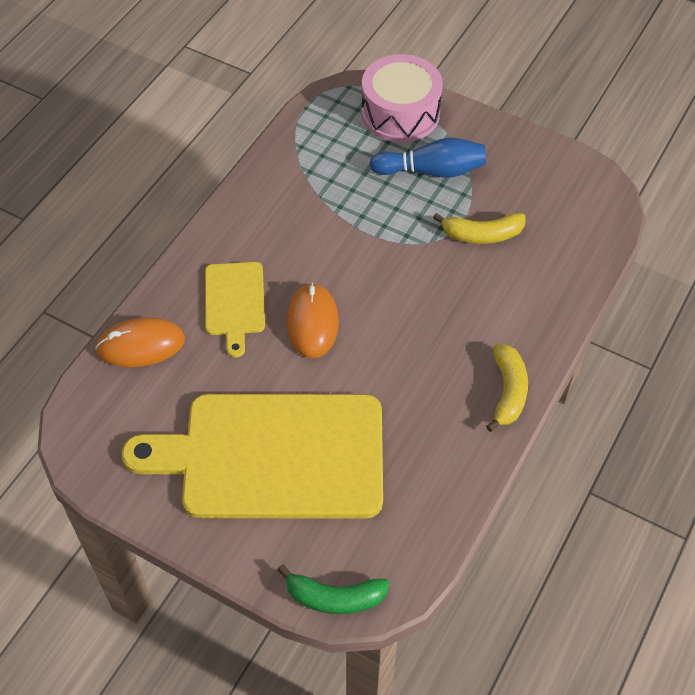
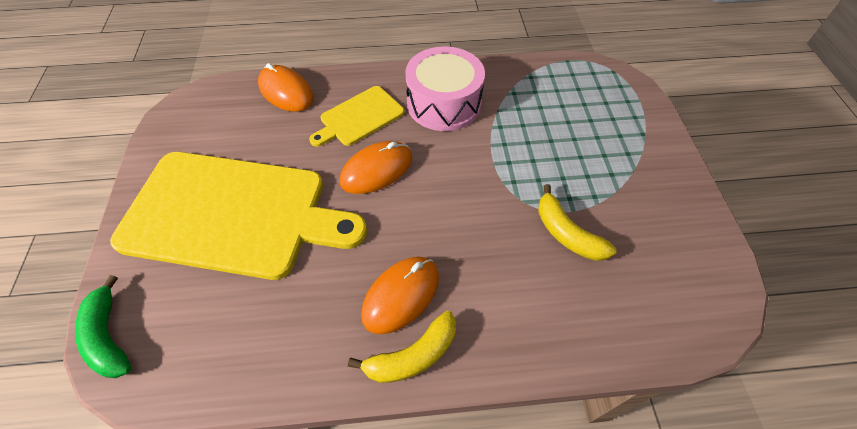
camera: 55 degrees right, 0 degrees up
(273, 456) = (233, 214): yellow cutting board -> yellow cutting board turned 135 degrees clockwise
(400, 113) = (626, 112): pink drum -> pink drum (444, 103)
(432, 171) = (594, 162): blue bowling pin -> none
(453, 372) = (401, 295): none -> orange mouse

